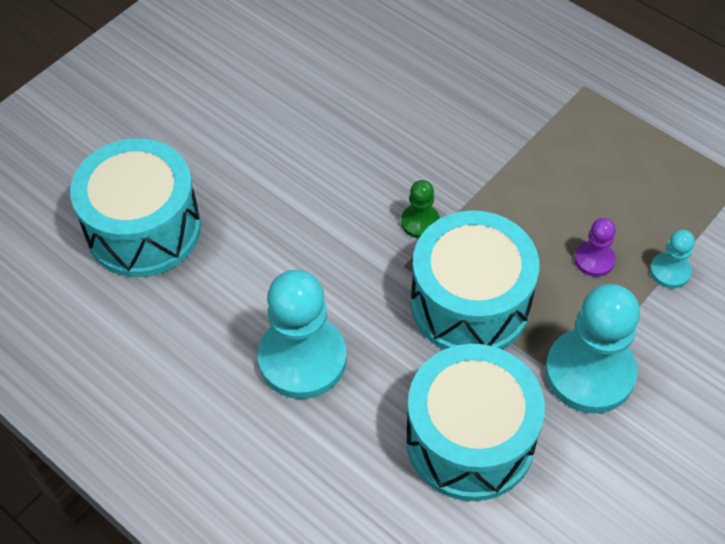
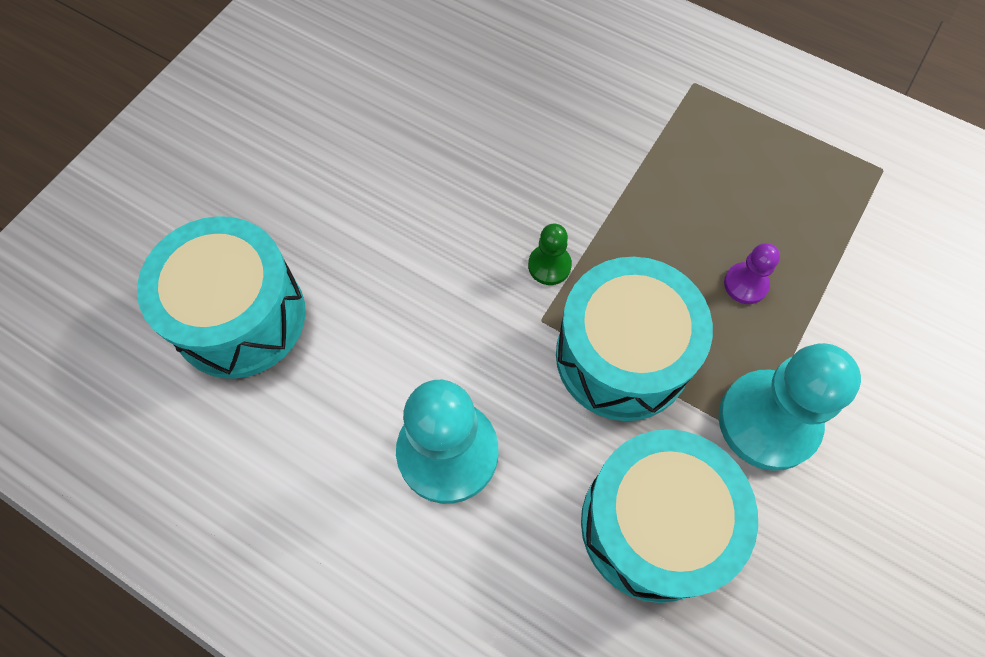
camera: 10 degrees left, 10 degrees up
(670, 271) = (828, 286): turquoise pawn -> none

